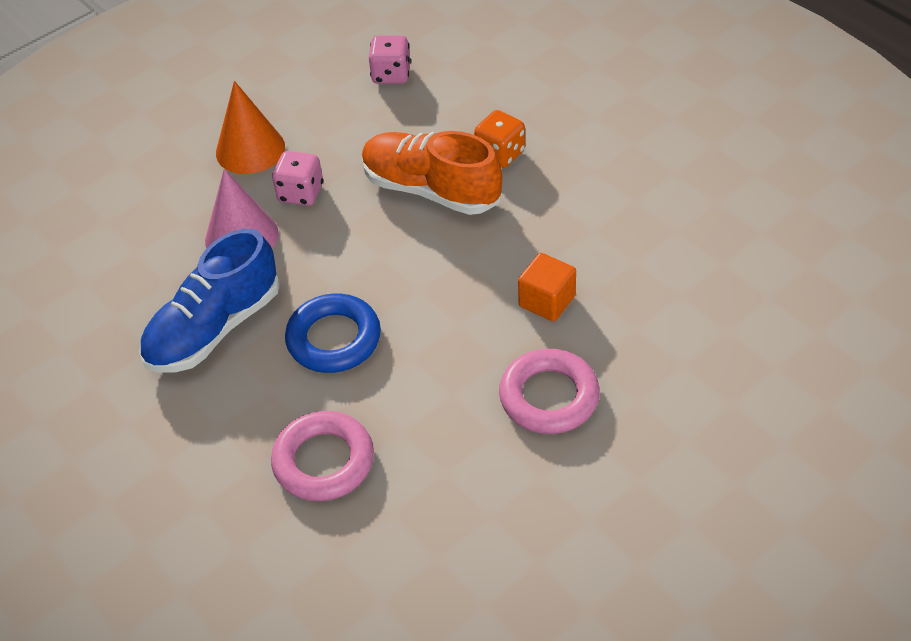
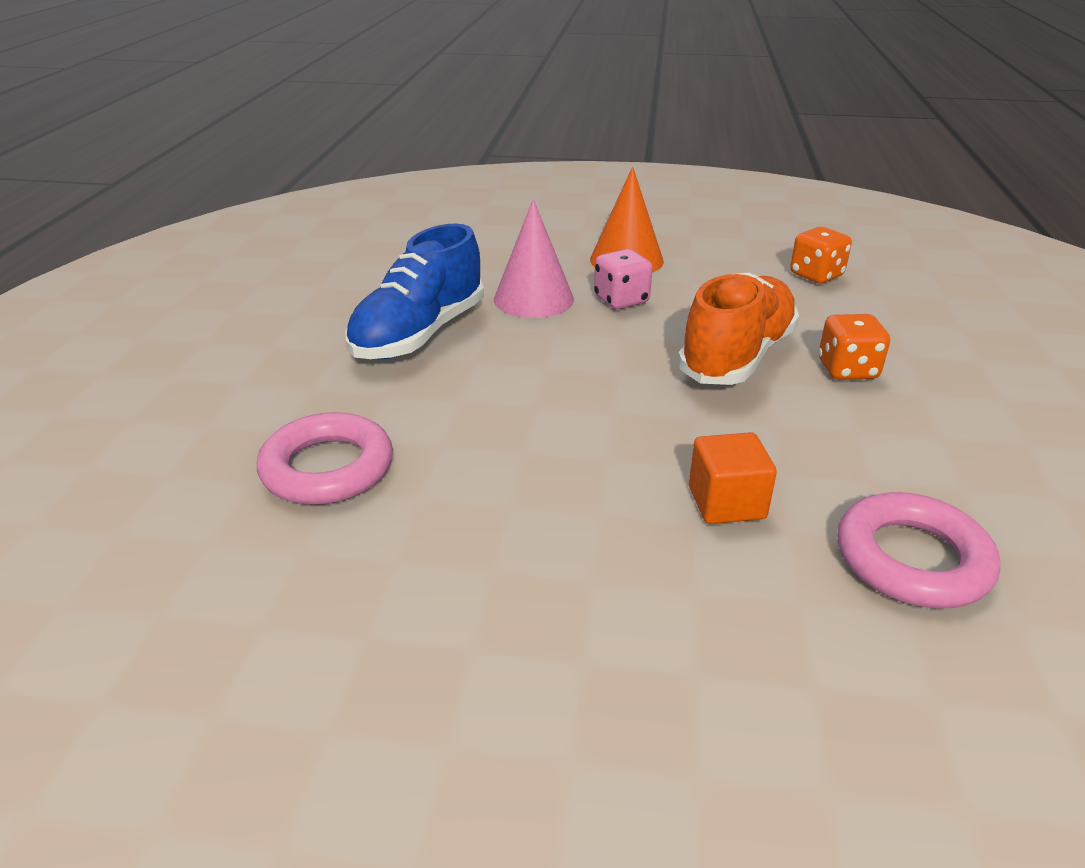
camera: 45 degrees right, 15 degrees down
(214, 329) = (419, 334): blue shoe -> blue shoe turned 60 degrees counterclockwise
(334, 339) = (486, 396): blue ring -> none
(391, 75) = (816, 275): pink dice -> orange dice
(431, 190) = (737, 356): orange shoe -> orange shoe turned 45 degrees clockwise
(549, 397) = (598, 584): pink ring -> pink ring (912, 559)

